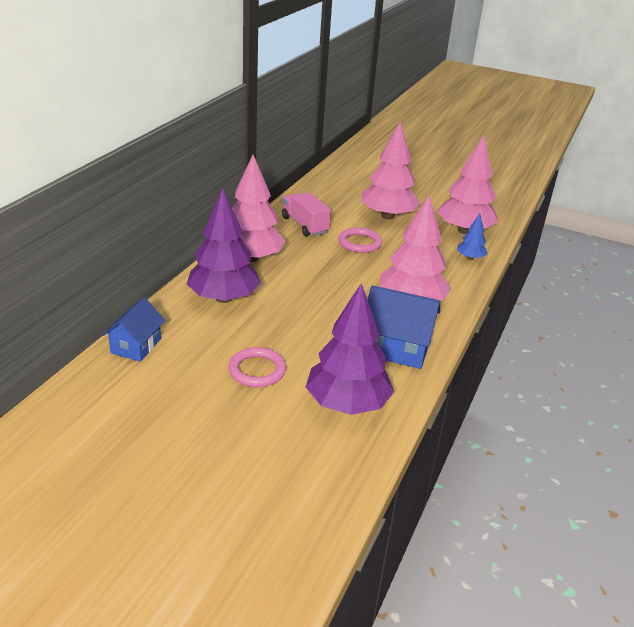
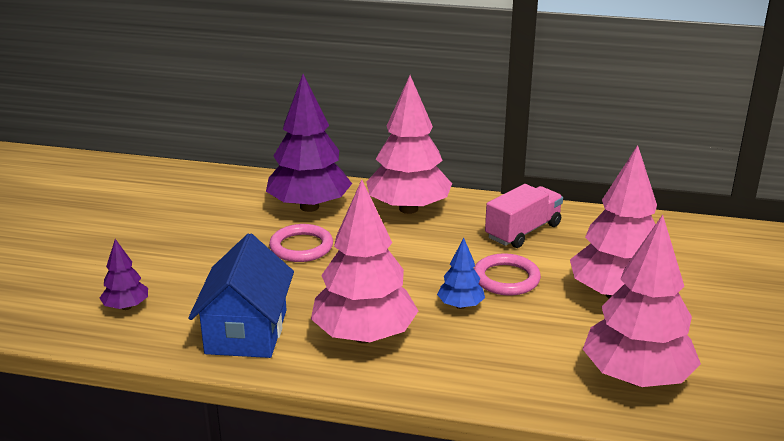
camera: 80 degrees right, 5 degrees down
(136, 346) = (204, 180): blue house -> none
(257, 370) = (178, 245): pink ring -> pink ring (301, 247)
(347, 404) = (126, 307): purple tree -> purple tree, size x0.47
(470, 258) = (538, 388): blue tree -> blue tree (460, 305)

